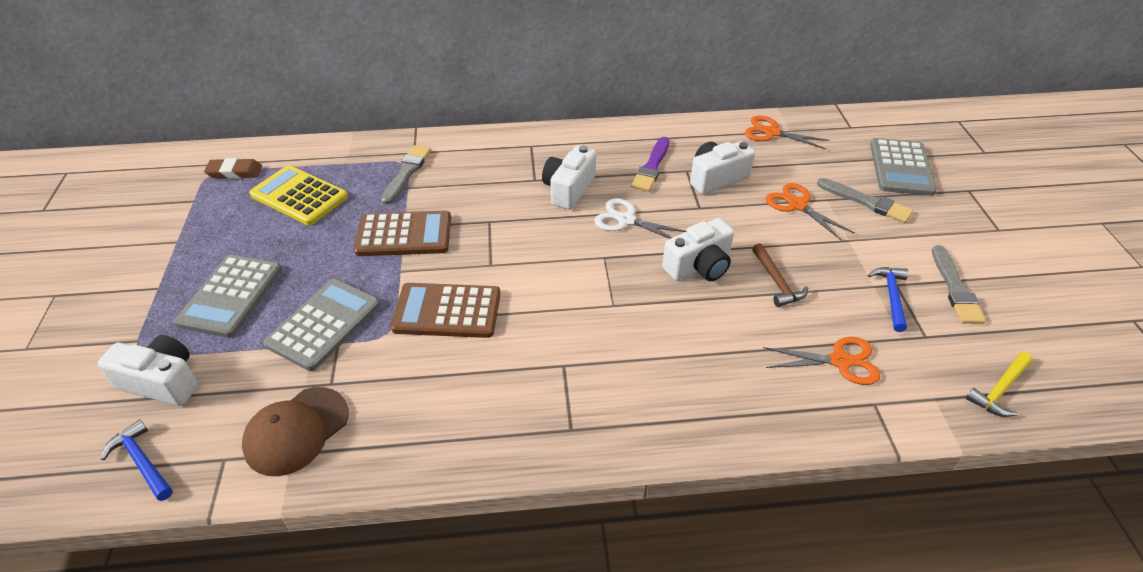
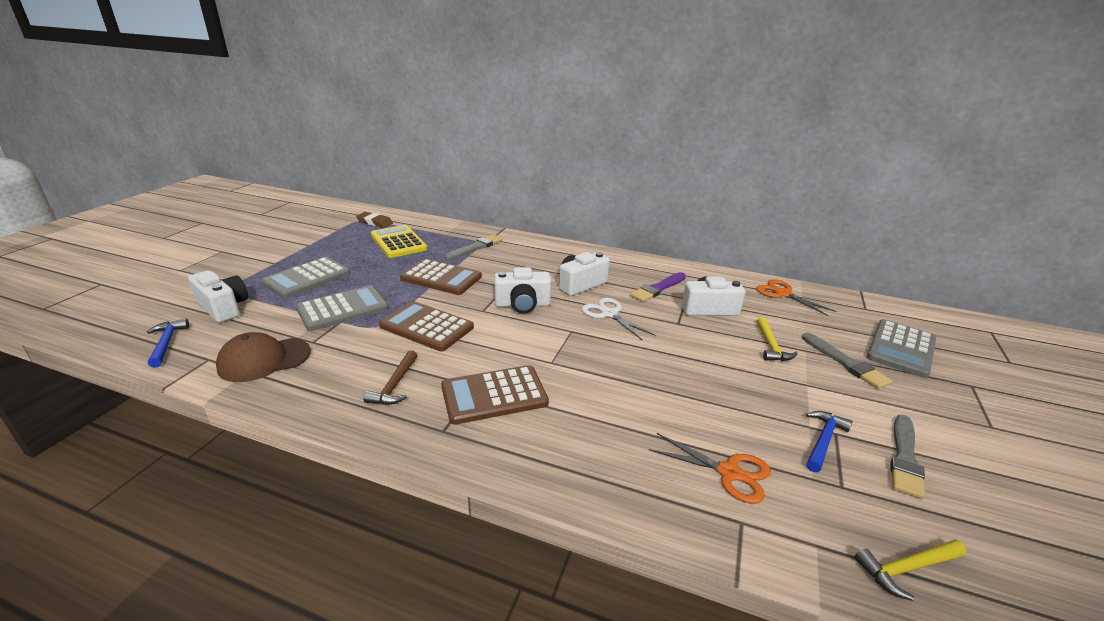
camera: 25 degrees right, 15 degrees down
(588, 368) = (494, 395): none -> brown calculator
(699, 266) = (645, 360): white camera -> white camera (522, 305)
(777, 282) = (709, 392): brown hammer -> brown hammer (395, 385)
(797, 205) = (771, 346): orange scissors -> yellow hammer

